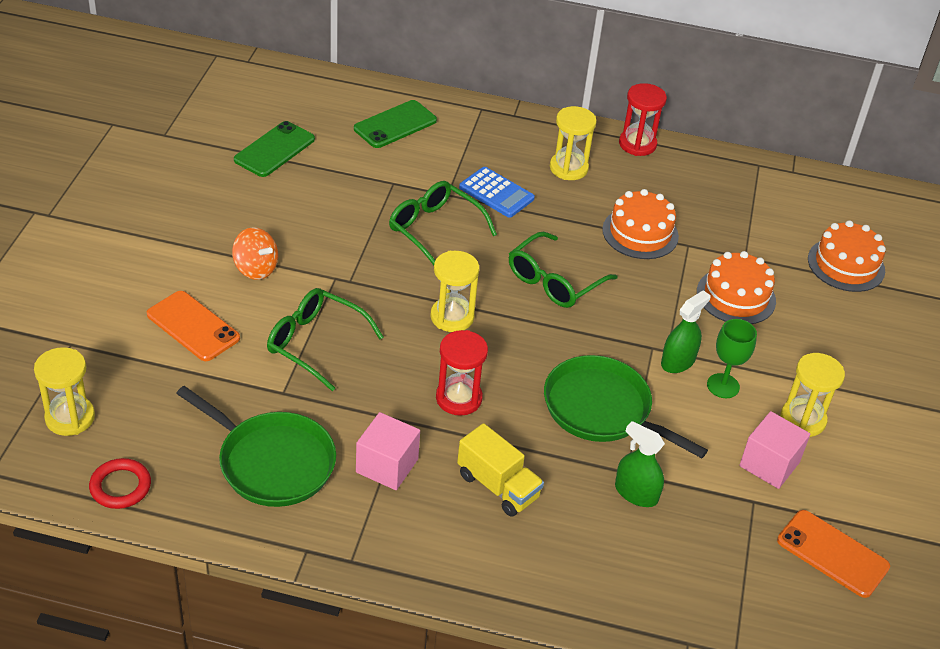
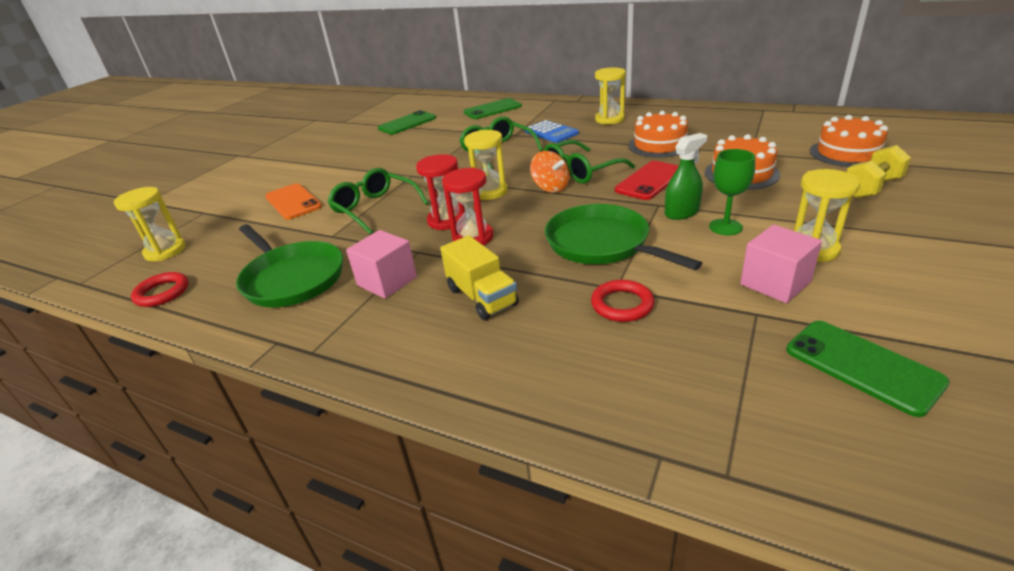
camera: 20 degrees right, 10 degrees down
(256, 268) = (358, 173): orange spinning top -> orange spinning top (550, 188)
(636, 493) = (622, 304): green spray bottle -> red ring
(637, 144) = (665, 106): red hourglass -> red hourglass (446, 220)
(638, 304) = (650, 181): none -> red phone
(832, 554) = (862, 366): orange phone -> green phone
(863, 327) = (871, 188): none -> yellow dumbbell

